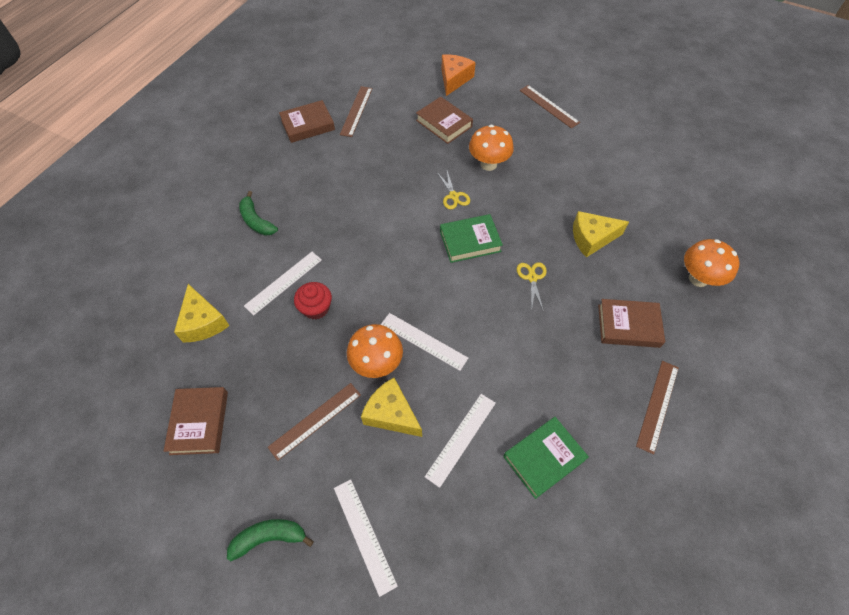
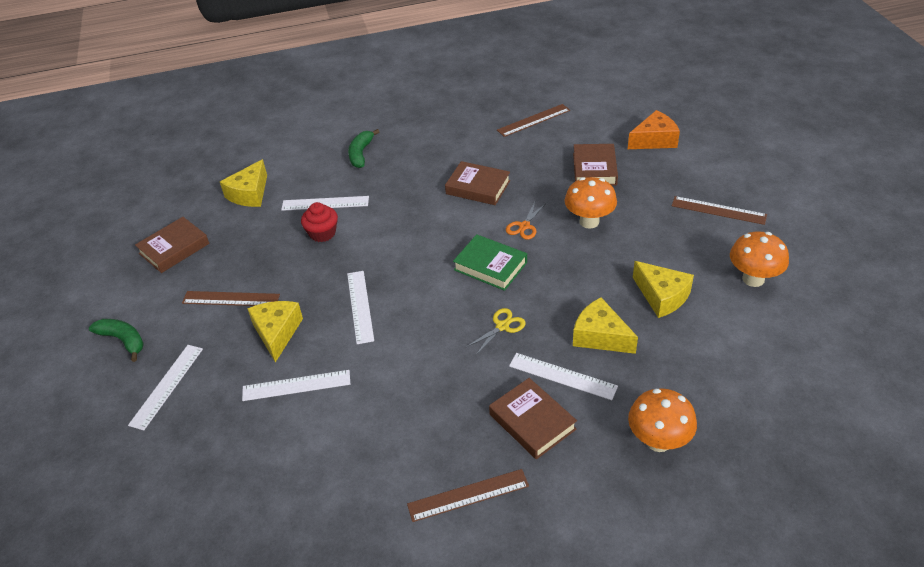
camera: 50 degrees right, 15 degrees down
(308, 125) = (482, 110): brown book -> brown book (478, 187)
(377, 364) = (311, 296): orange mushroom -> orange mushroom (753, 279)
(453, 196) = (524, 226): yellow scissors -> orange scissors
(543, 458) = (330, 447): green book -> none
(549, 106) = (718, 210): brown ruler -> brown ruler turned 75 degrees counterclockwise
(590, 186) = (662, 296): none -> yellow cheese
(606, 281) = (562, 376): none -> white ruler

